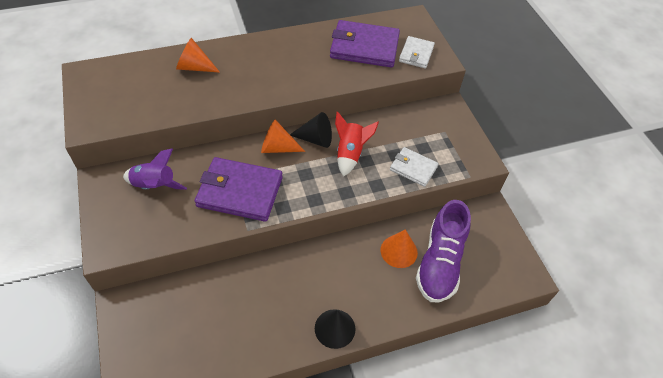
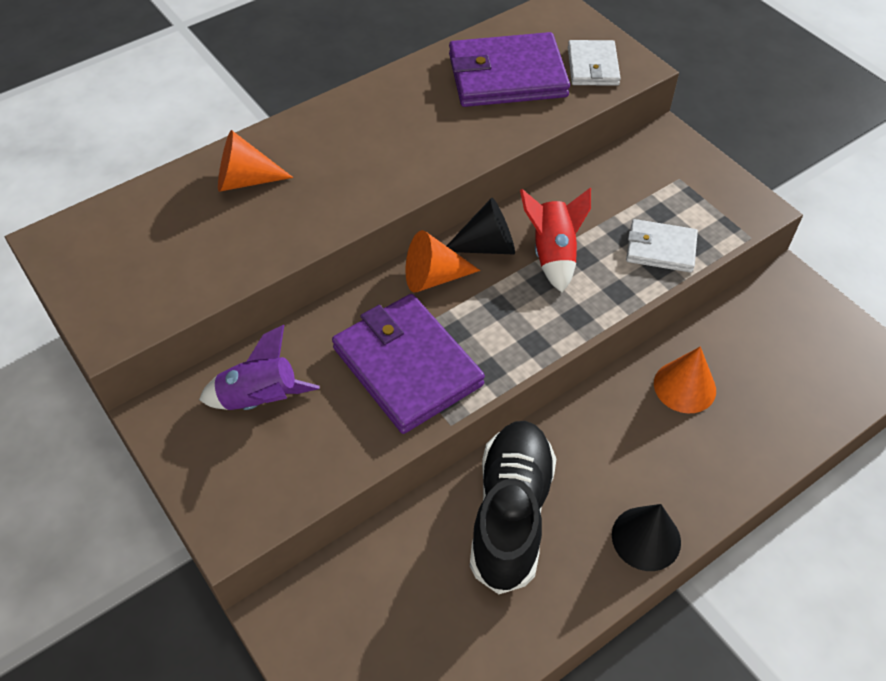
camera: 15 degrees left, 0 degrees up
(240, 191) = (407, 366): purple wallet -> purple wallet turned 60 degrees clockwise
(266, 290) = (511, 513): none -> black shoe
(440, 262) = (754, 385): purple shoe -> none

